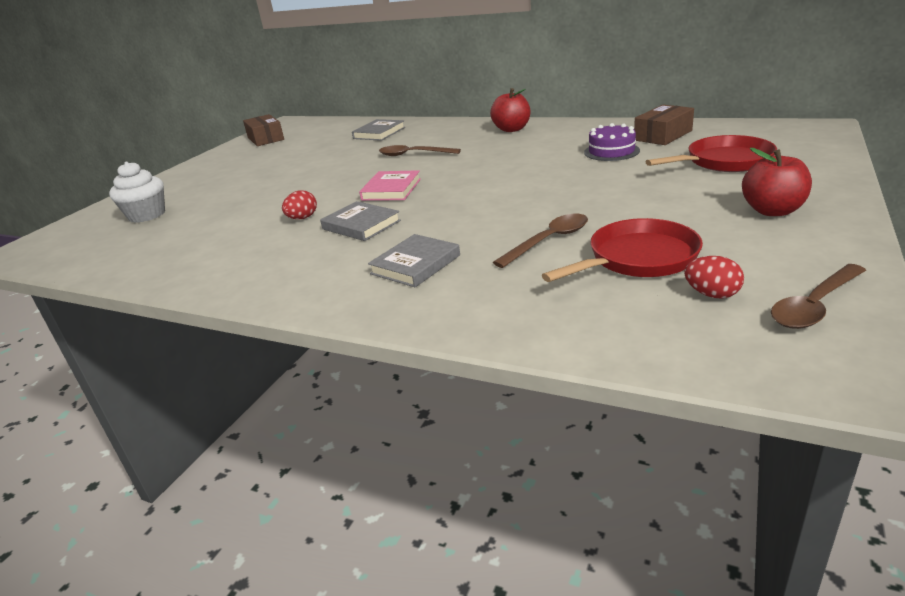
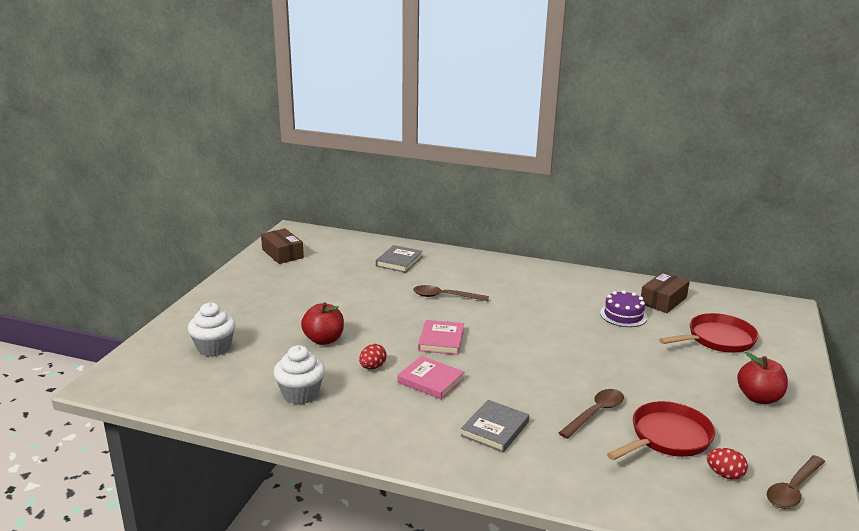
camera: 10 degrees left, 5 degrees down
(209, 247) = (300, 394): none -> white cupcake
(361, 225) = (430, 381): grey book -> pink book
(512, 129) = (527, 274): red apple -> red apple (324, 340)

